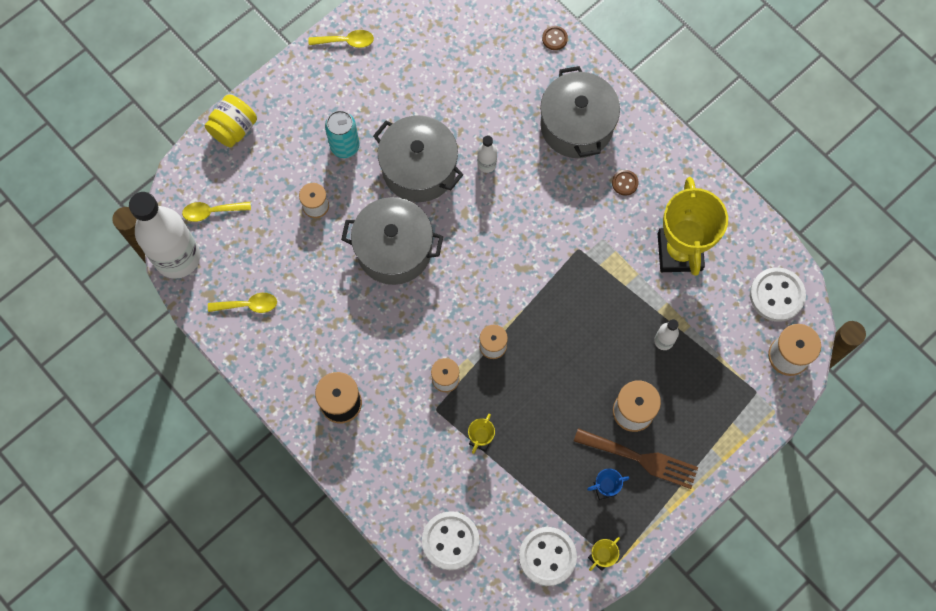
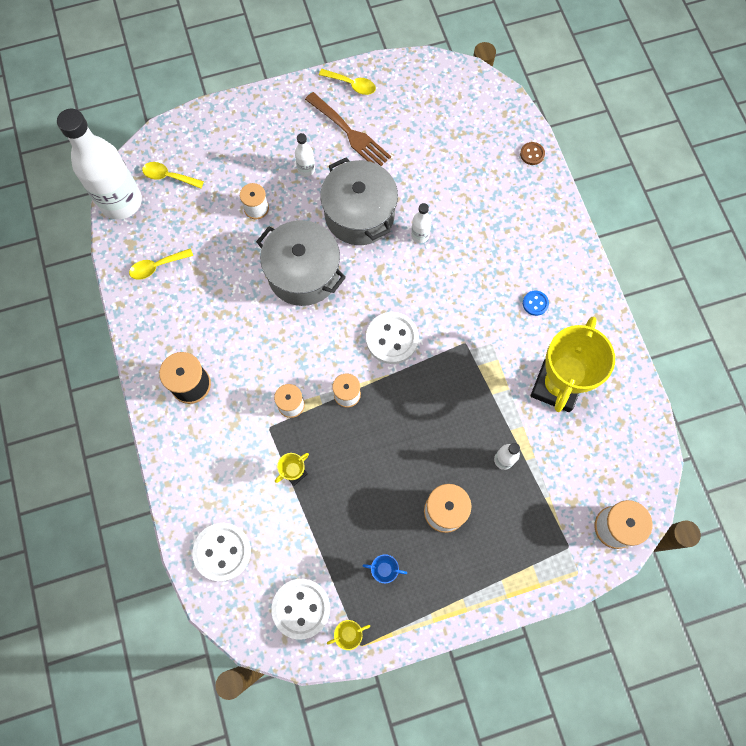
camera: 25 degrees right, 0 degrees up
(234, 129) = (222, 117): yellow jar -> none
(248, 305) = (157, 266): yellow spoon -> yellow spoon turned 135 degrees clockwise
(345, 146) = (306, 169): turquoise can -> white bottle
(576, 125) = (516, 235): grey pot -> none
(625, 183) = (535, 303): brown button -> blue button
(641, 458) = (431, 558): brown fork -> brown fork (350, 133)
(776, 295) = (629, 465): white button -> white button (392, 339)

